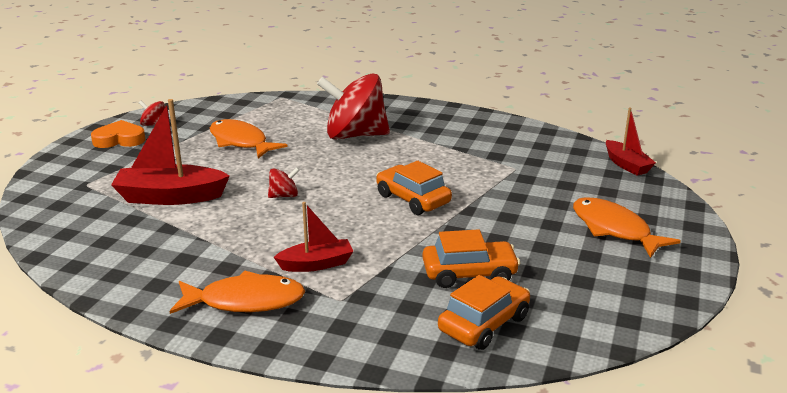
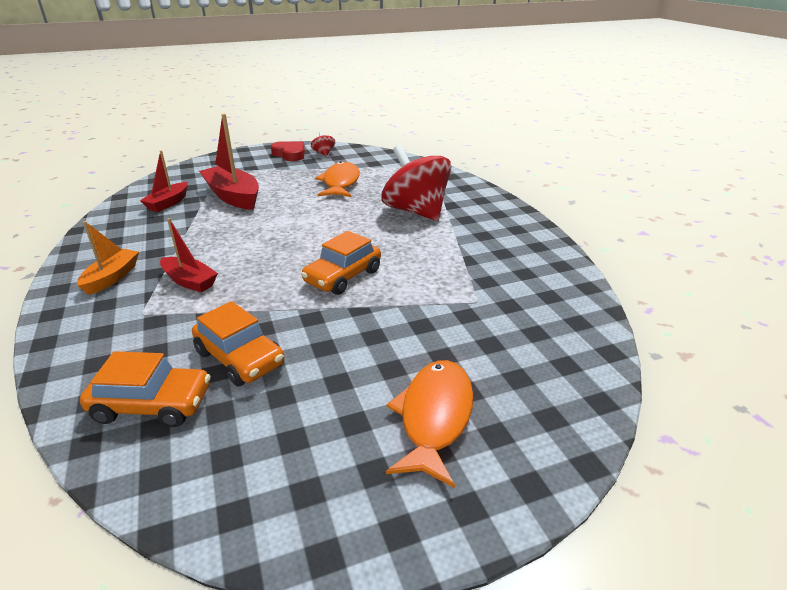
camera: 50 degrees right, 5 degrees up
(119, 139) = (290, 154): orange heart -> red heart
(245, 301) = (112, 278): orange fish -> orange boat
(284, 196) = (281, 227): red spinning top -> none
(412, 199) = (343, 276): orange car -> orange car turned 150 degrees counterclockwise
(626, 165) = (602, 366): red boat -> red boat (168, 203)

